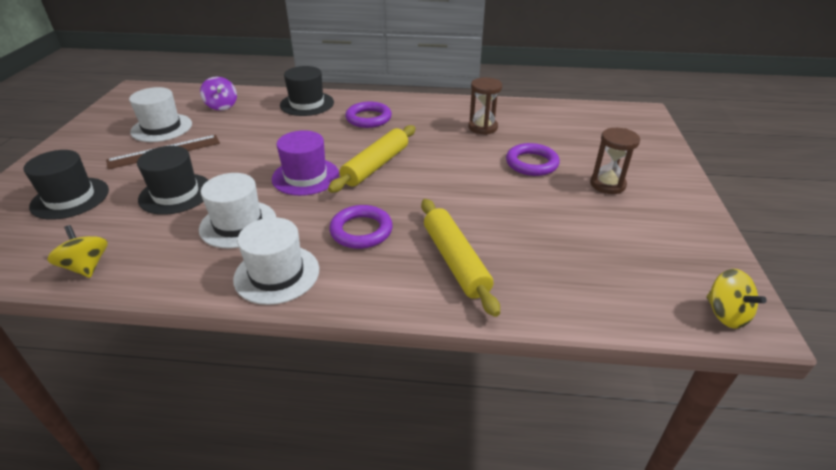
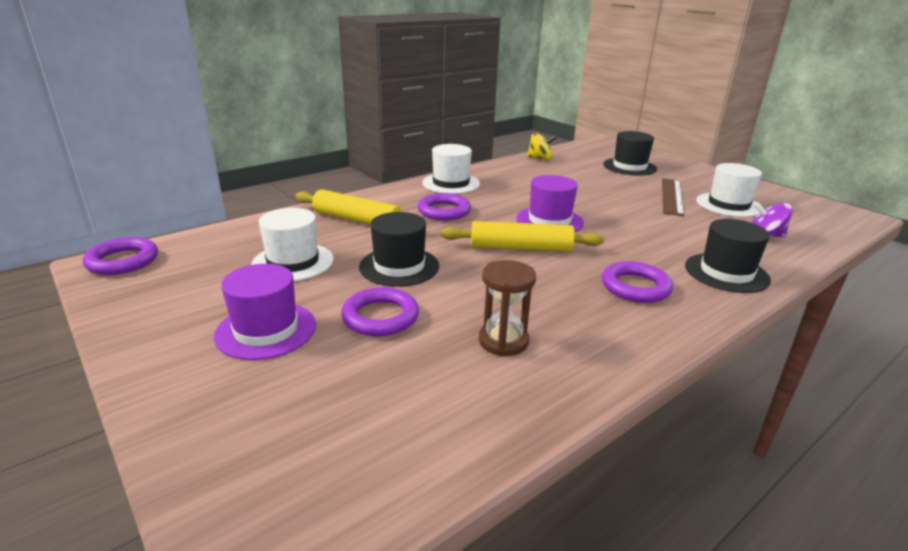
camera: 135 degrees right, 10 degrees down
(176, 194) = (591, 185): black hat -> black hat (399, 266)
(238, 224) = (520, 189): white hat -> white hat (293, 262)
(376, 166) = (520, 248): yellow rolling pin -> yellow rolling pin turned 75 degrees counterclockwise
(607, 184) = (266, 330): brown hourglass -> purple hat
(725, 314) = (123, 261): yellow spinning top -> purple ring

